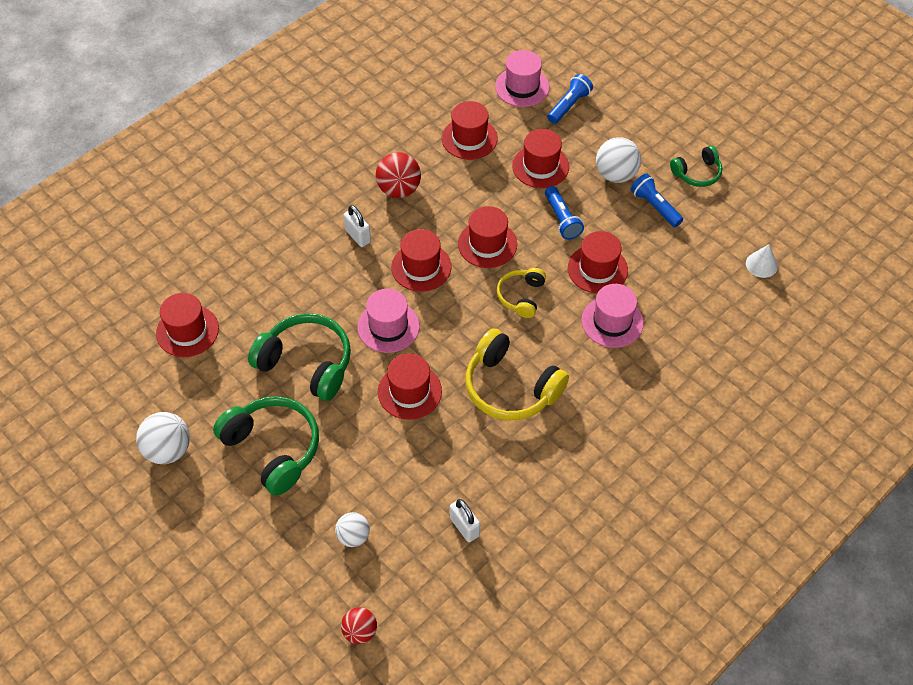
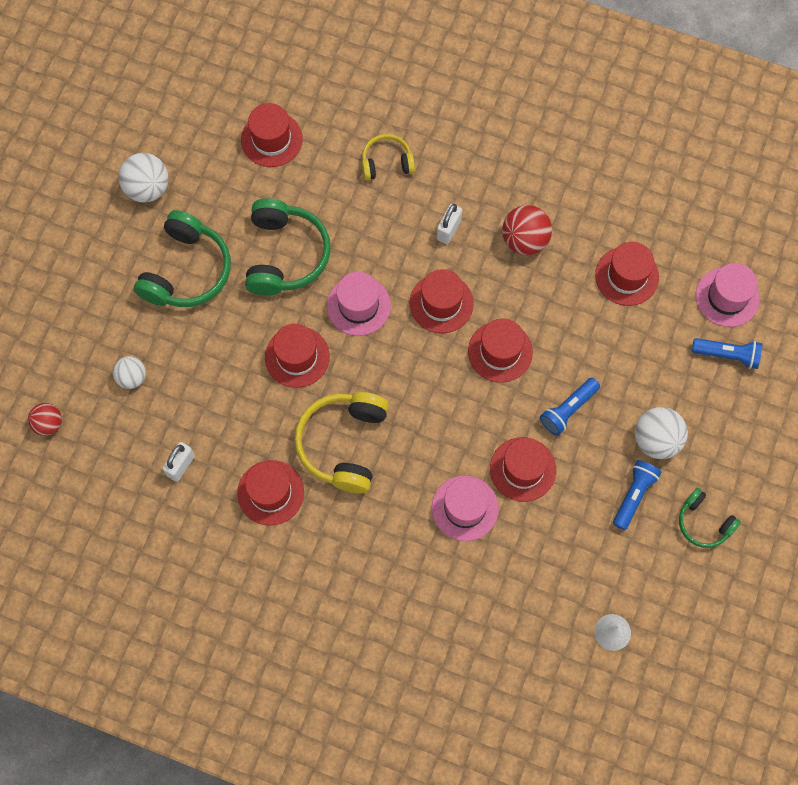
camera: 65 degrees right, 15 degrees up
(521, 296) = (453, 410): yellow headphones -> yellow headphones (386, 162)
(540, 166) = (627, 360): red hat -> red hat (270, 492)

